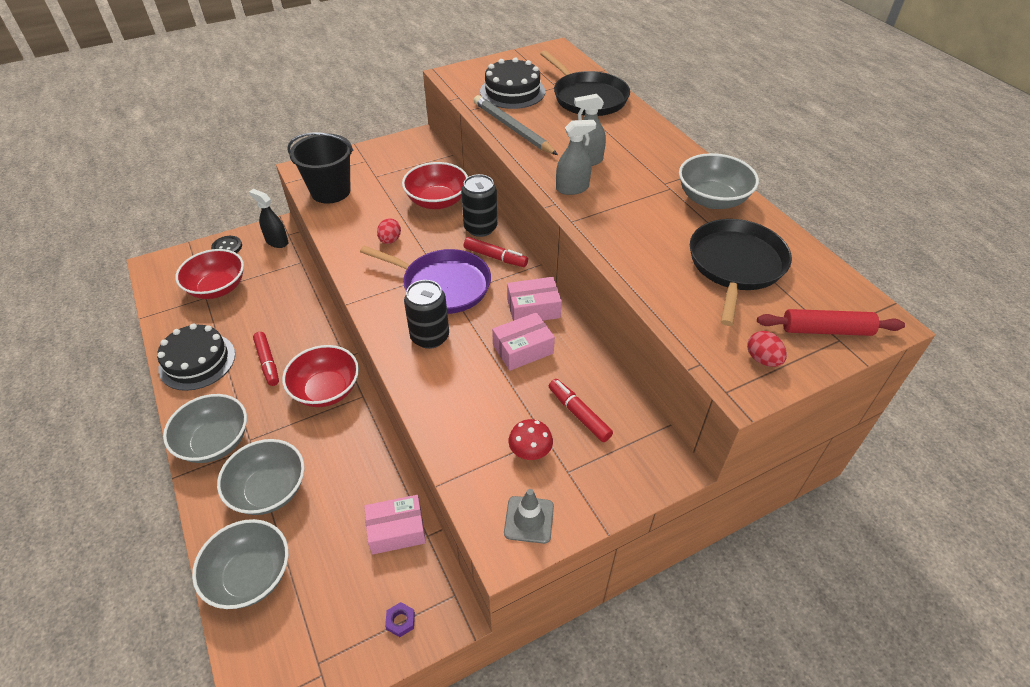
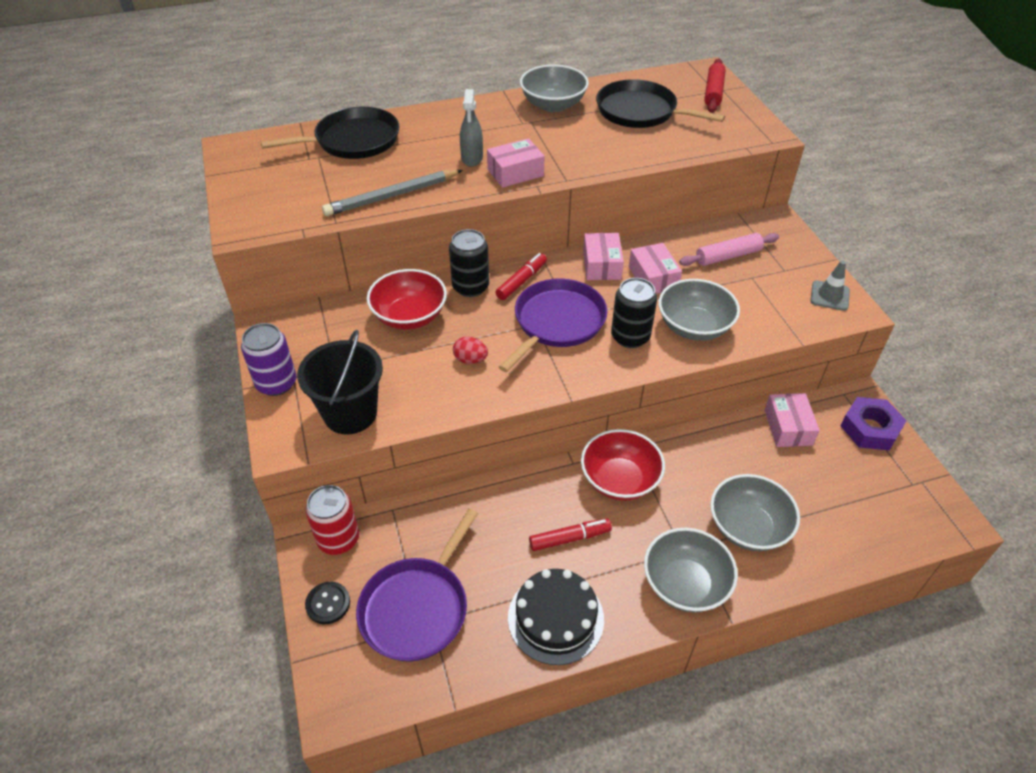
camera: 80 degrees left, 0 degrees up
(217, 288) = (417, 608): red bowl -> purple pan
(250, 576) = (842, 538): grey bowl -> grey bowl (694, 327)
(277, 241) = (338, 539): black spray bottle -> red can
(359, 155) = (276, 383): none -> purple can
(400, 621) = (870, 428): purple nut -> purple nut, size x2.26
(512, 91) = (311, 188): black cake -> none
(530, 451) = (765, 287): red mushroom -> none
(572, 188) = (515, 172): grey spray bottle -> pink box
(579, 414) = (728, 256): red marker -> pink rolling pin
(762, 359) = (741, 122): red egg -> none

